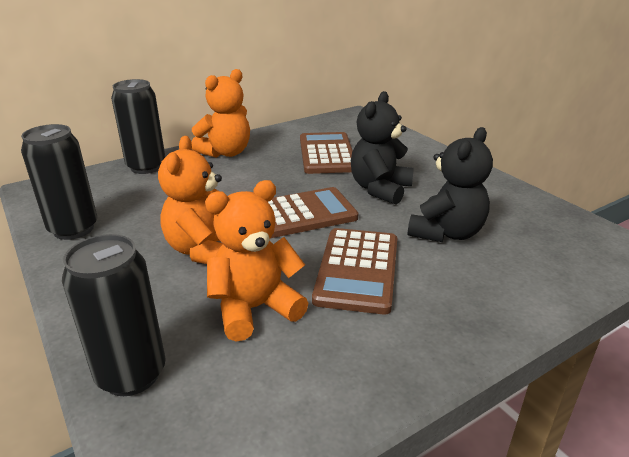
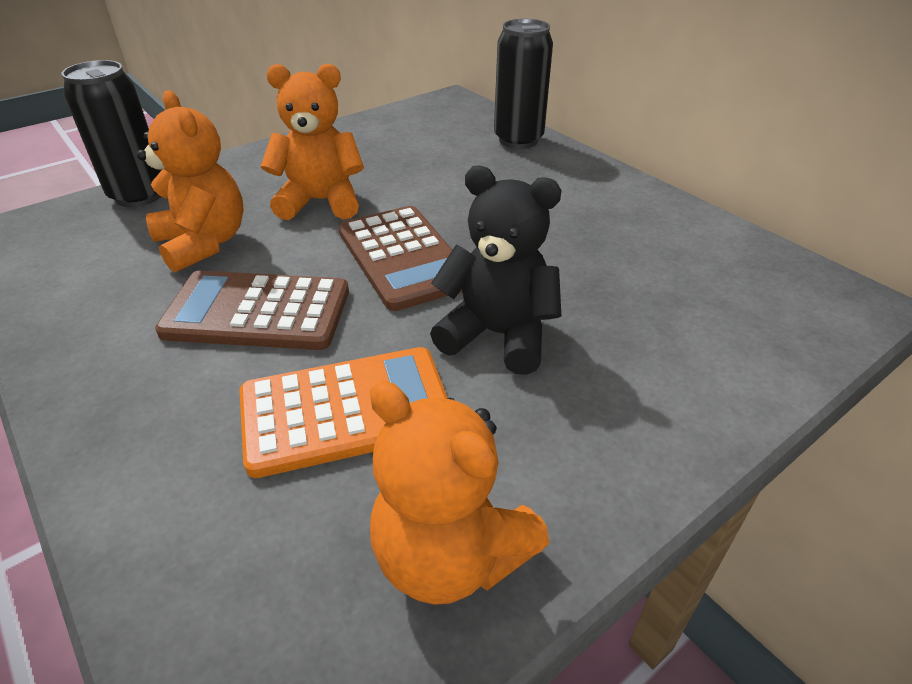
camera: 85 degrees right, 10 degrees up
(73, 229) = (368, 131): black can -> none
(226, 153) = (584, 183): orange teddy bear -> orange teddy bear (450, 555)
(327, 154) = (623, 273): brown calculator -> none
(446, 233) = (346, 411): black teddy bear -> orange calculator

